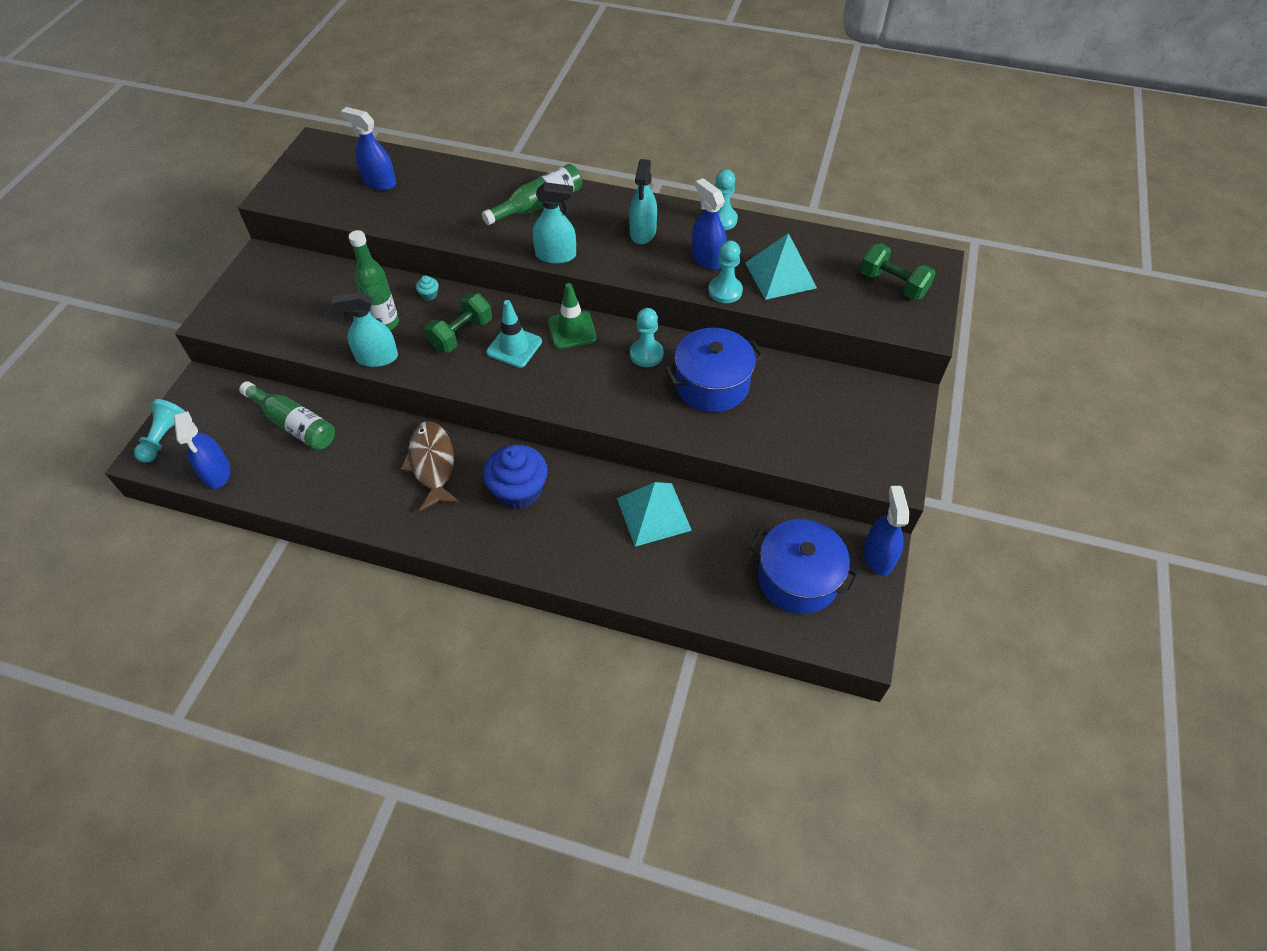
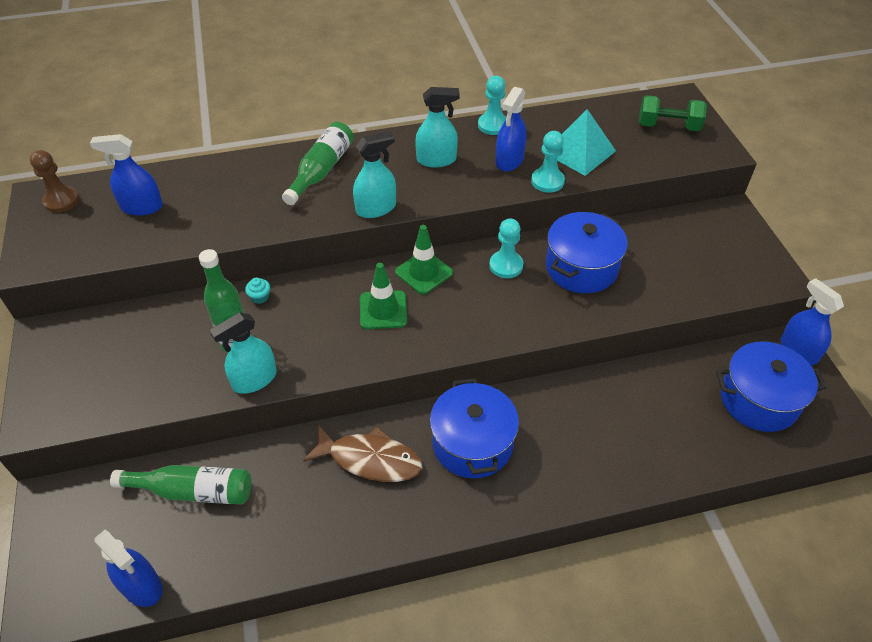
camera: 30 degrees left, 5 degrees down
(164, 437) = (47, 580): turquoise pawn -> none
(327, 154) = (61, 201): none -> brown pawn
(432, 464) = (370, 459): brown fish -> brown fish turned 150 degrees clockwise
(461, 334) = (323, 320): green dumbbell -> none
(514, 347) = (383, 310): turquoise traffic cone -> green traffic cone
(519, 491) = (472, 443): blue cupcake -> blue pot
(643, 232) = (436, 160): turquoise spray bottle -> turquoise spray bottle turned 75 degrees counterclockwise
(654, 514) = (604, 404): turquoise pyramid -> none
(707, 258) = (509, 160): blue spray bottle -> blue spray bottle turned 90 degrees counterclockwise

